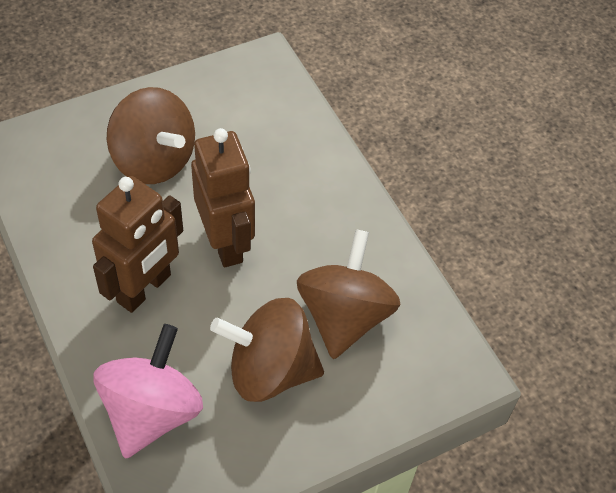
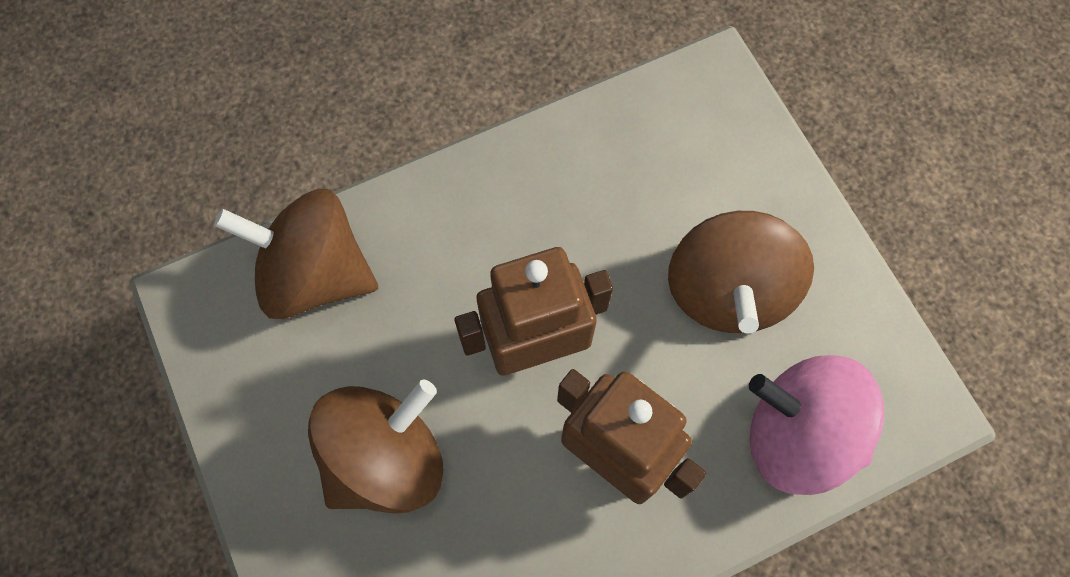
camera: 85 degrees left, 15 degrees up
(344, 316) = (645, 201): brown spinning top -> brown spinning top (315, 273)

